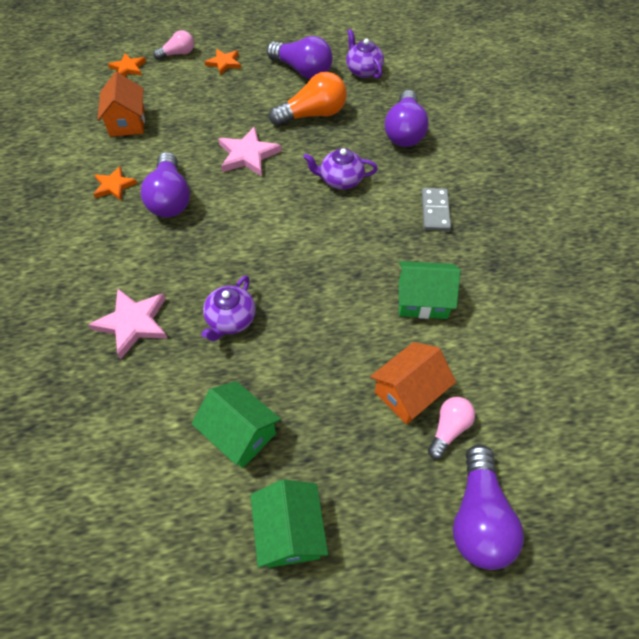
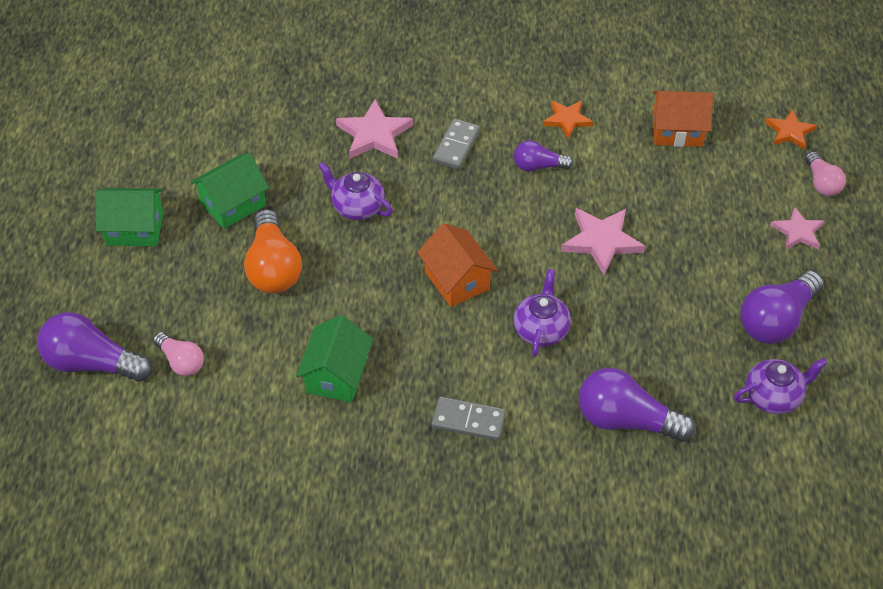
camera: 100 degrees right, 5 degrees down
(147, 257) = (456, 146): none -> grey domino
(170, 198) = (538, 166): purple light bulb -> purple light bulb, size x0.58
(224, 63) = (797, 232): orange star -> pink star
(313, 115) = (674, 319): orange light bulb -> orange light bulb (273, 268)
(408, 392) = (230, 337): orange house -> orange house (457, 280)

